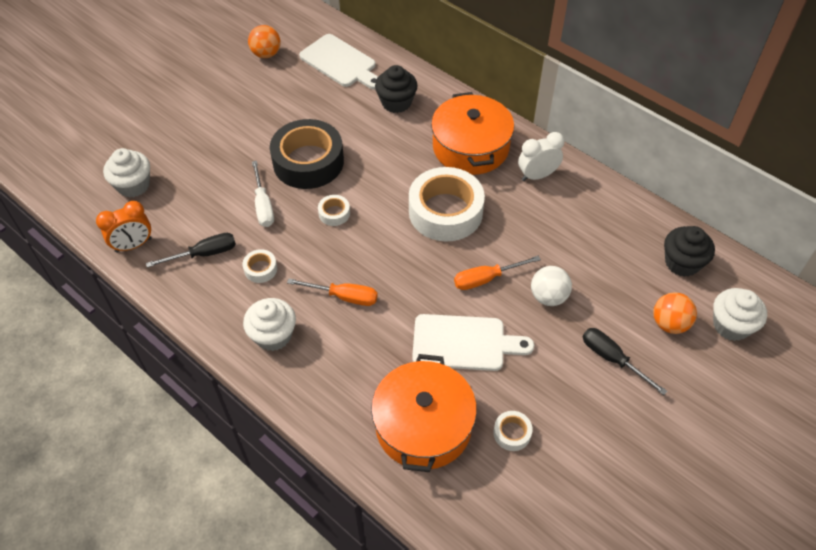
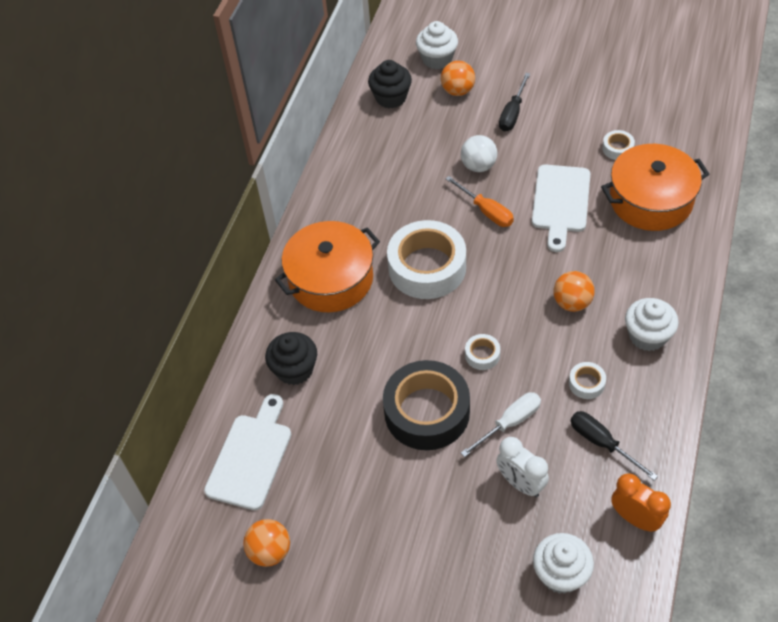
camera: 110 degrees left, 0 degrees up
(344, 297) = (572, 303): orange screwdriver -> orange ball
(464, 343) = (560, 202): white cutting board -> white cutting board turned 150 degrees counterclockwise
(537, 175) = (342, 216): white clock -> white clock (520, 483)

